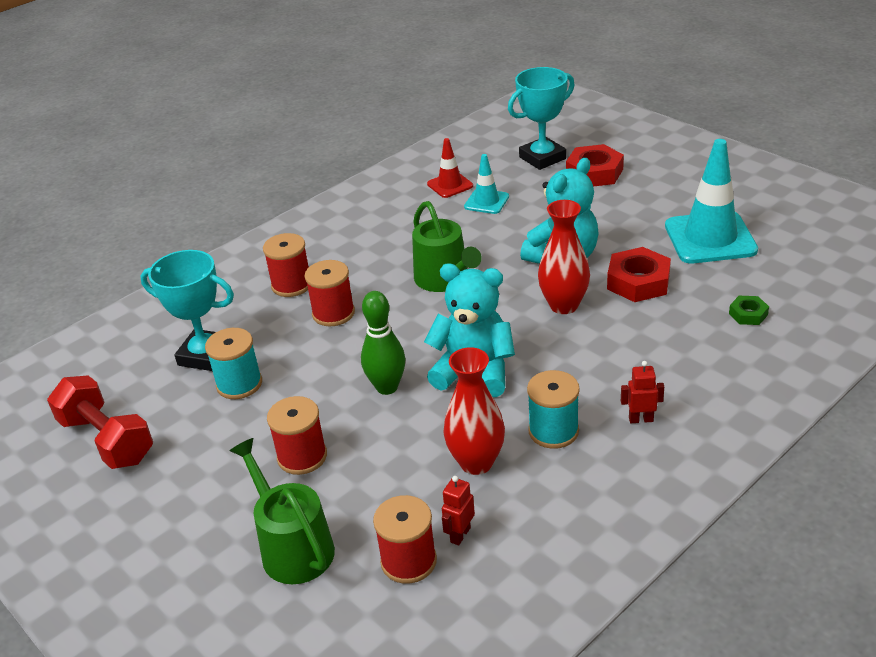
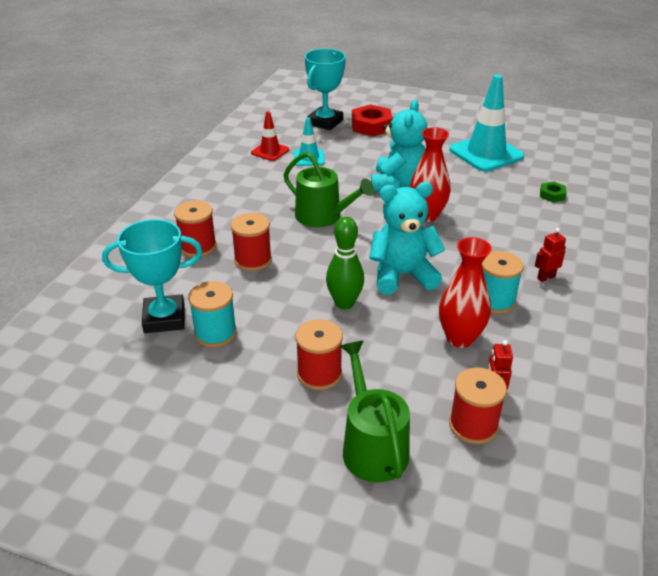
camera: 30 degrees left, 0 degrees up
(107, 440) = (124, 413): red dumbbell -> none
(293, 547) = (372, 446): green watering can -> green watering can turned 45 degrees clockwise
(638, 282) = (464, 189): red nut -> none

